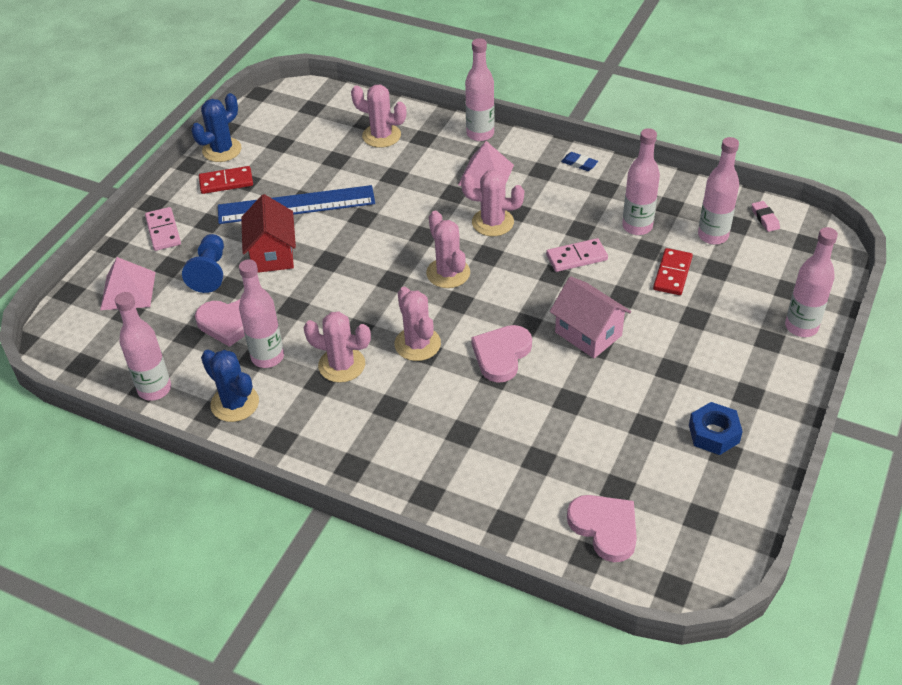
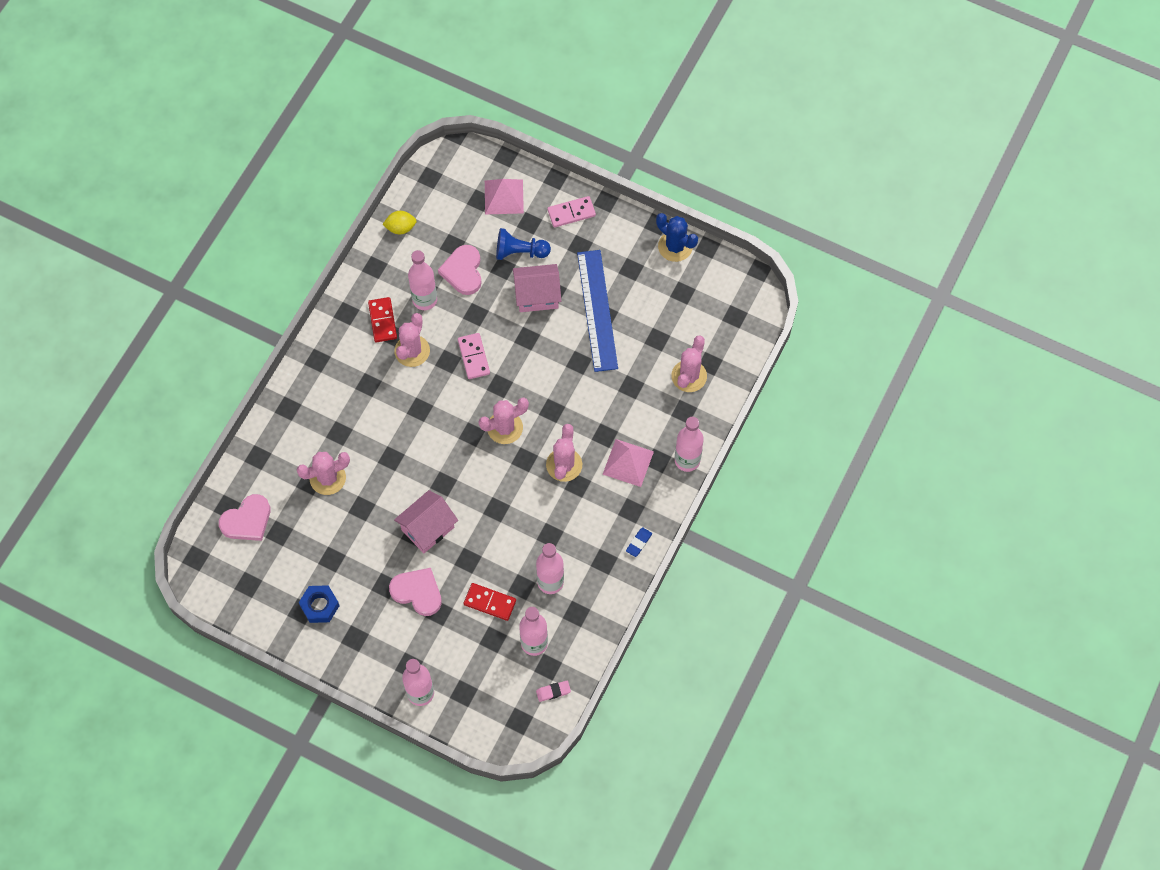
camera: 90 degrees right, 20 degrees up
(154, 389) = (400, 228): pink bottle -> yellow lemon
(226, 182) = (631, 254): red domino -> red domino (382, 321)
(235, 403) = (382, 281): blue cactus -> none
(272, 254) = (537, 296): red house -> pink house
(417, 344) = (428, 404): pink cactus -> pink cactus (327, 478)
(501, 355) = (411, 463): pink heart -> pink heart (417, 592)
(576, 257) = (515, 528): pink domino -> pink domino (474, 357)

